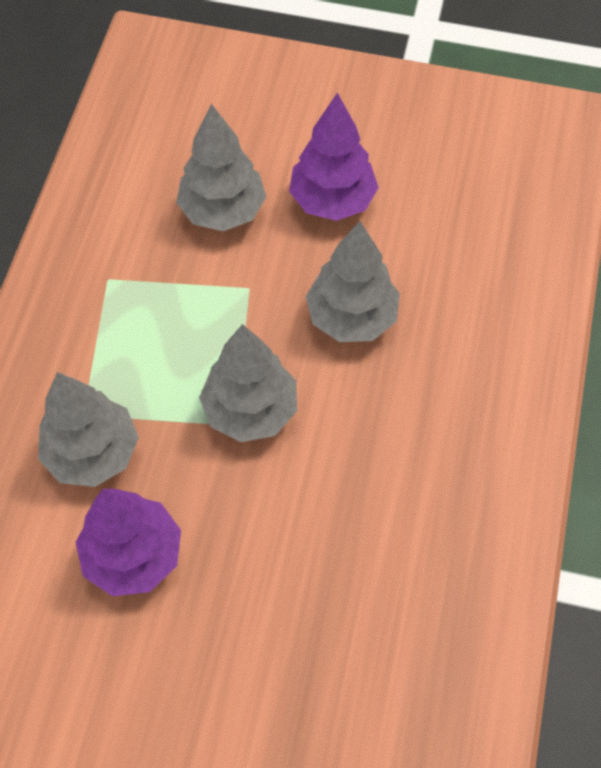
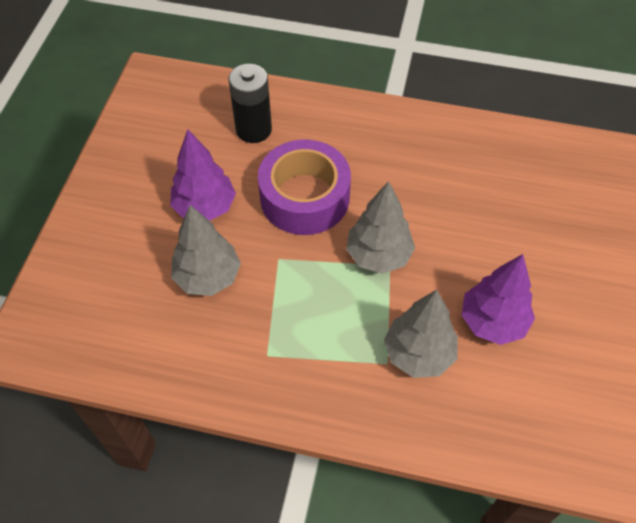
camera: 90 degrees left, 5 degrees down
(351, 317) = (304, 197): grey tree -> purple tape
(475, 251) = (253, 130): none -> black battery

